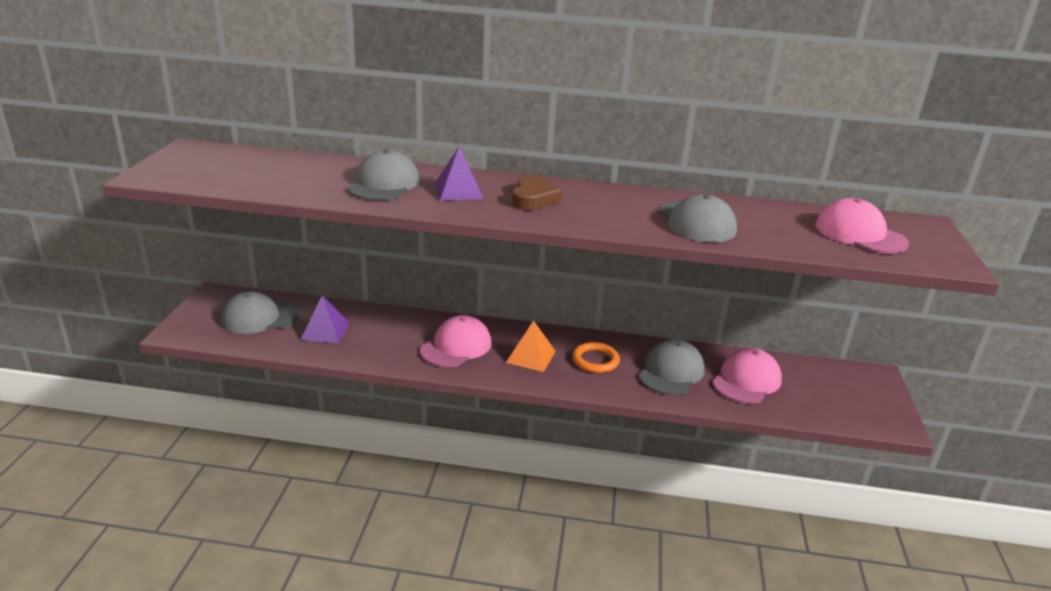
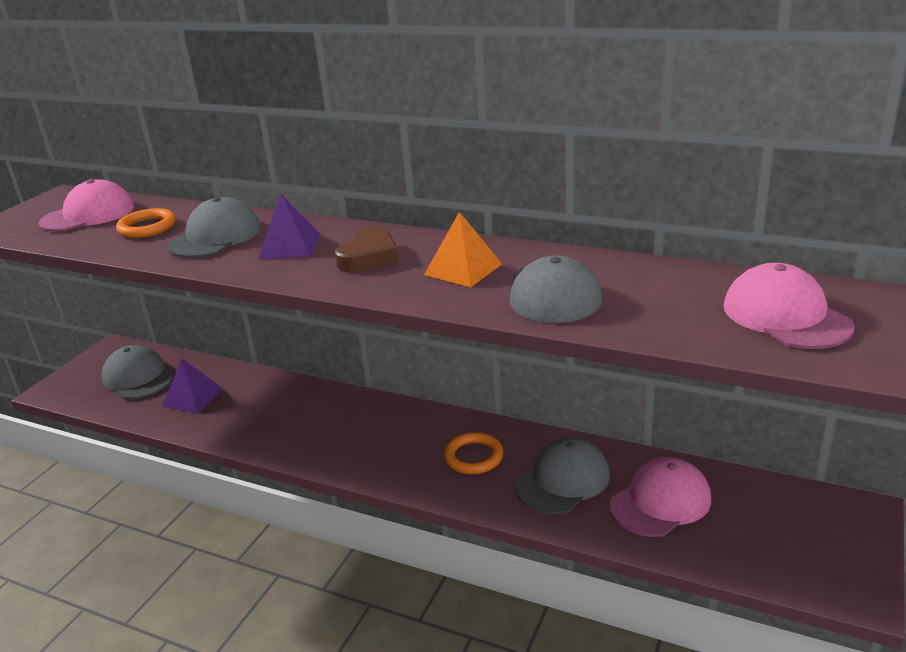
camera: 20 degrees right, 0 degrees up
(259, 317) = (138, 378): grey cap -> grey cap turned 45 degrees clockwise
(310, 176) = (147, 227): none -> orange ring
(456, 346) = (320, 426): pink cap -> pink cap (88, 215)
(531, 356) = (398, 445): orange pyramid -> orange pyramid (463, 269)

